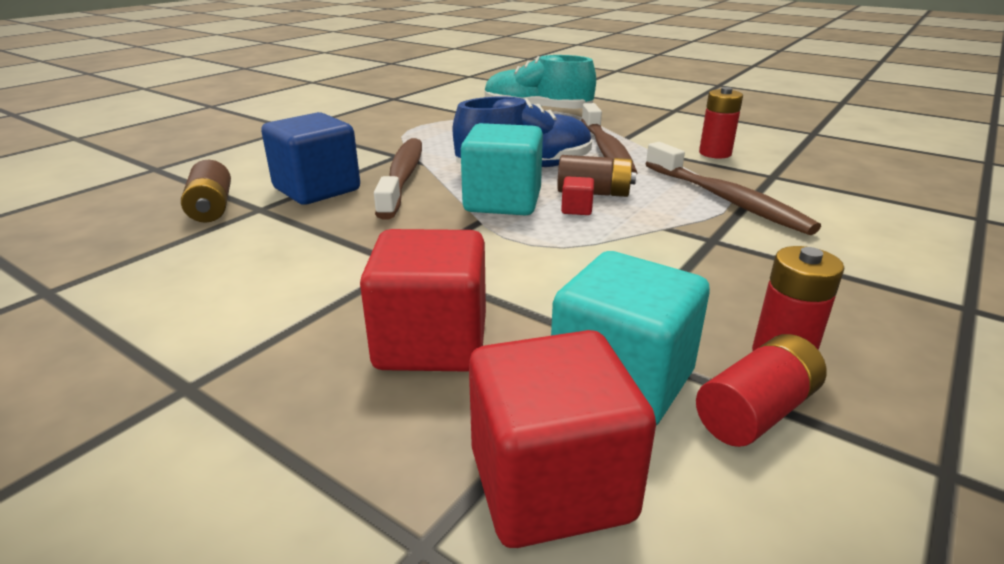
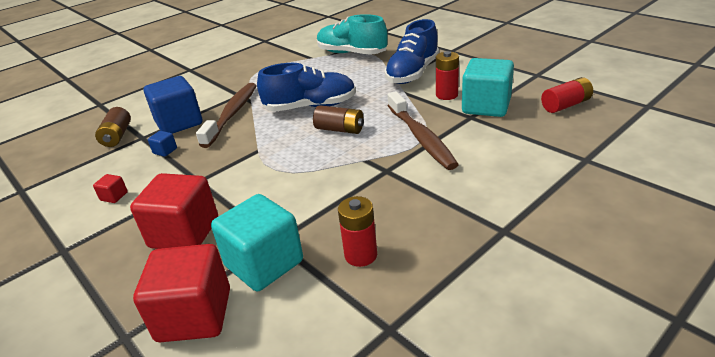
camera: 15 degrees right, 5 degrees up
(314, 225) = (165, 151): none -> blue cube
(502, 202) = (279, 135): turquoise cube -> turquoise cube (486, 106)
(576, 209) = (320, 143): red cube -> red cube (114, 196)
(606, 150) = (374, 91): brown toothbrush -> none
(644, 131) = (412, 73): none -> blue shoe
(756, 412) = (319, 287): red battery -> red battery (566, 105)

